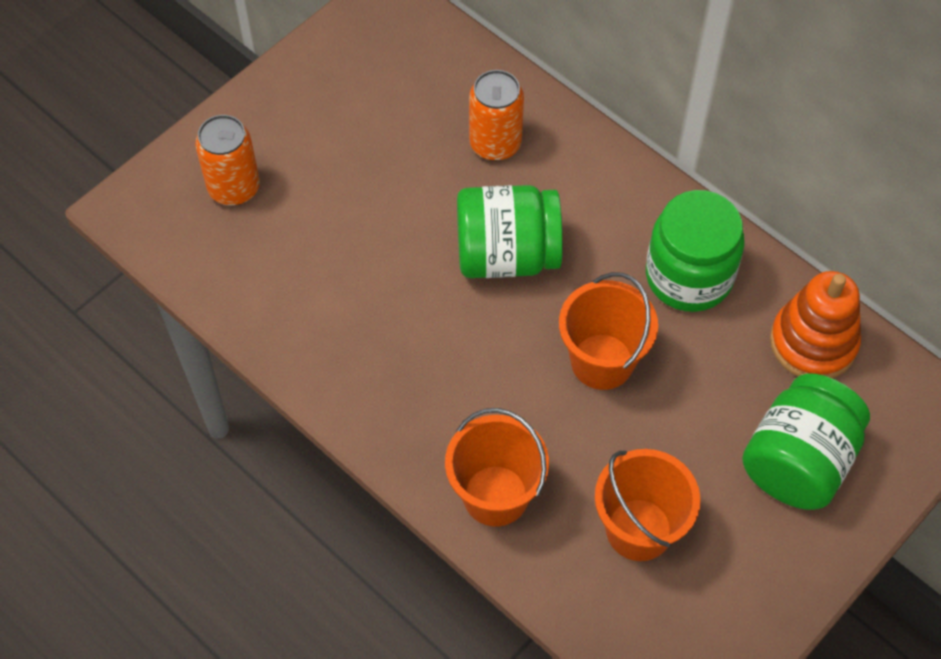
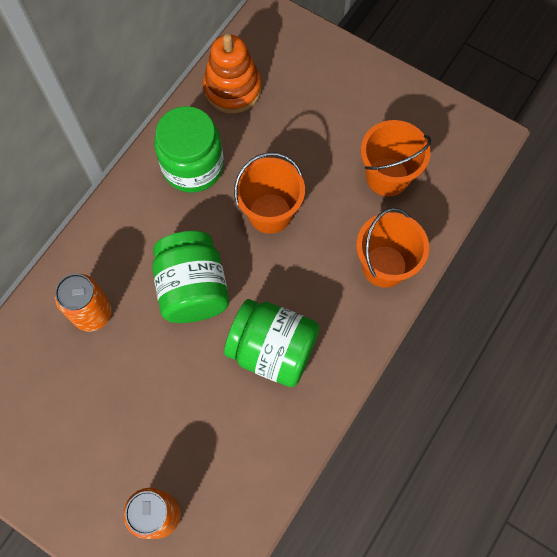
camera: 100 degrees left, 10 degrees up
(798, 461) = (320, 92): green jar -> green jar (272, 350)

